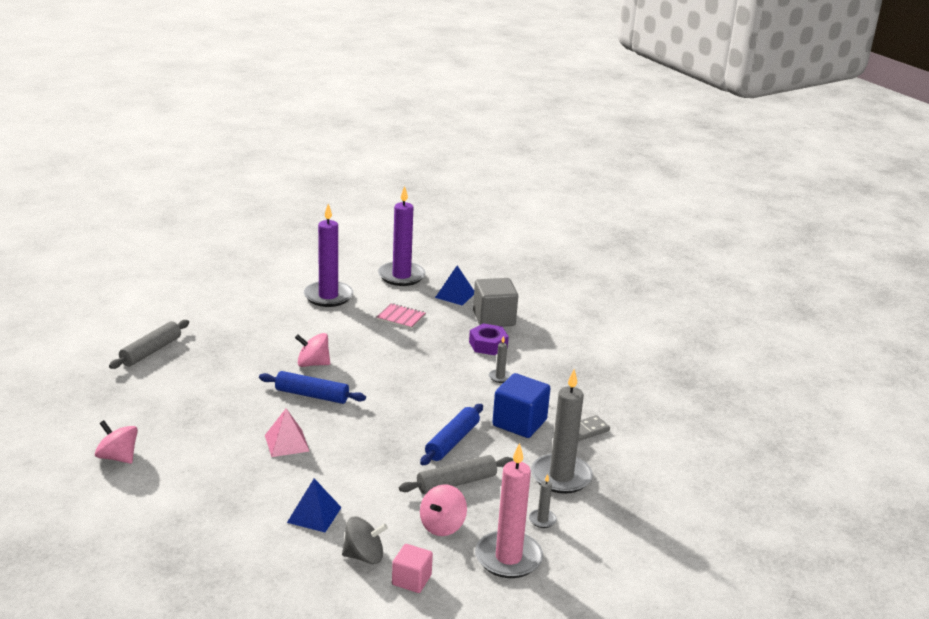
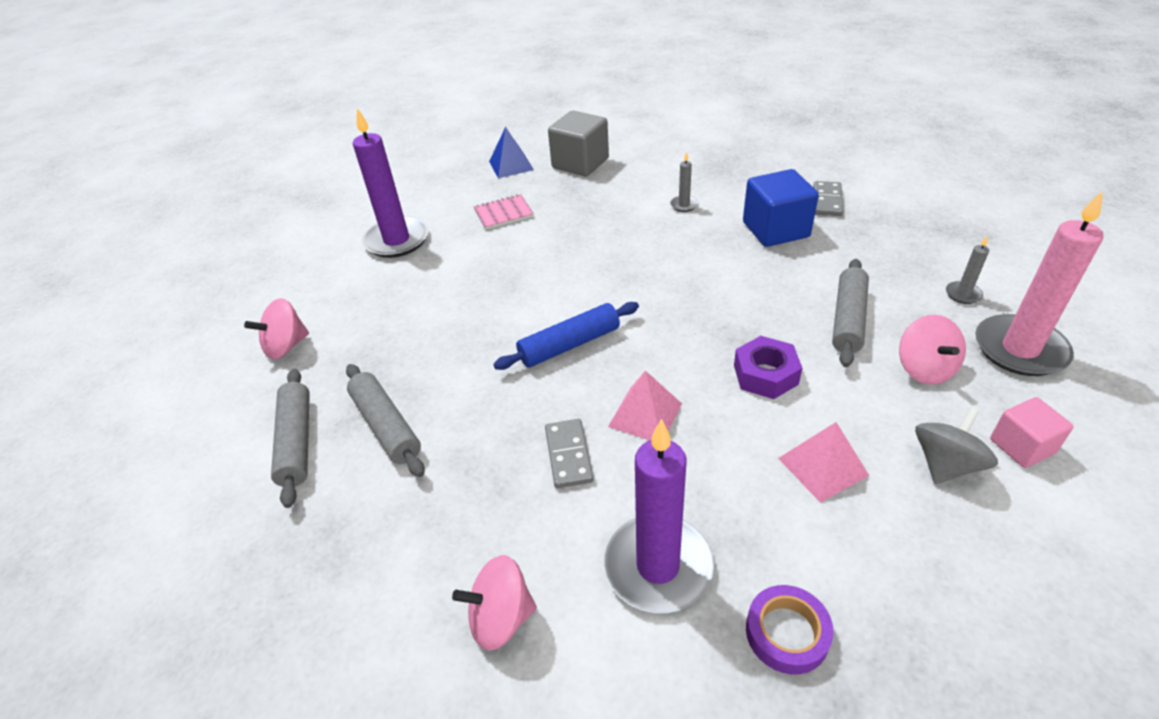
camera: 40 degrees left, 15 degrees up
(189, 370) = (386, 426): none -> grey rolling pin
(192, 539) = (787, 633): none -> purple tape
(231, 432) = (569, 455): none -> grey domino
(313, 364) = (508, 313): pink spinning top -> pink spinning top (286, 346)
(314, 515) = (823, 467): blue pyramid -> pink pyramid
(401, 276) = (432, 179): purple candle -> purple candle (658, 566)
(452, 441) = (767, 286): blue rolling pin -> none
(488, 345) = (620, 186): purple nut -> purple nut (765, 374)
(561, 476) = (893, 248): grey candle -> none

